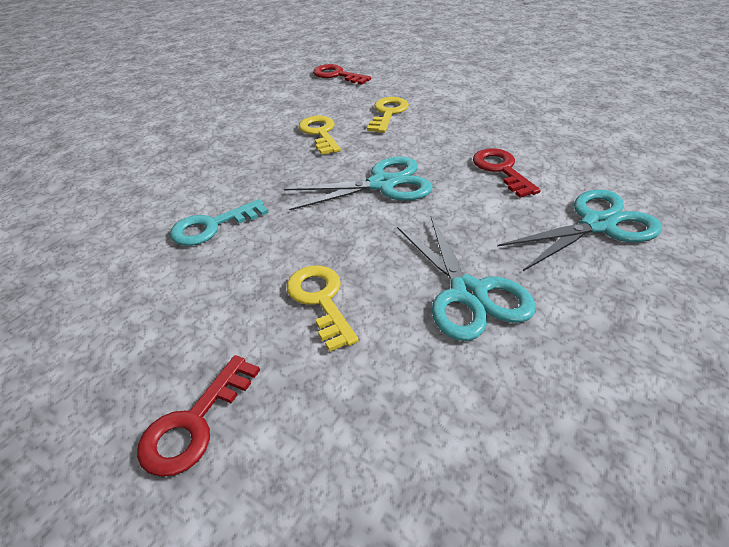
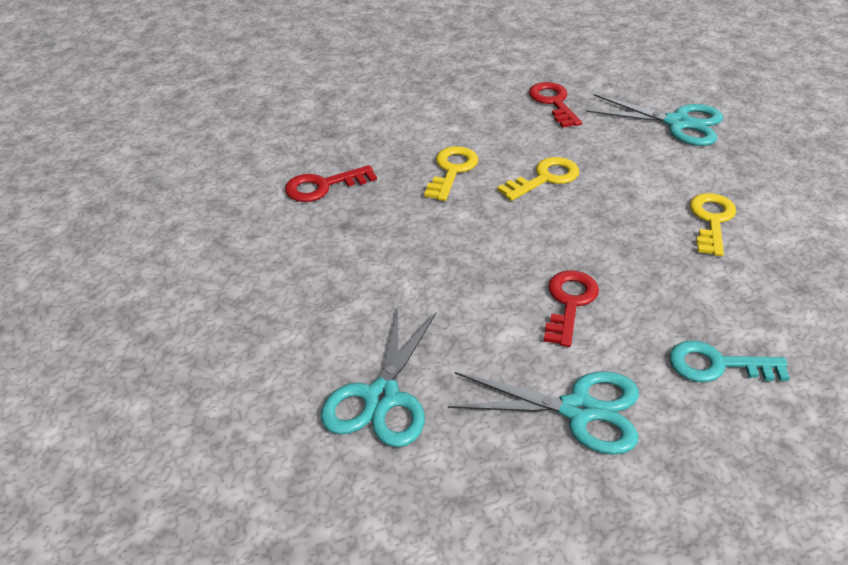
camera: 35 degrees right, 0 degrees up
(194, 423) = (108, 371): red key -> red key (323, 186)
(212, 226) = (264, 223): turquoise key -> turquoise key (717, 365)
(321, 300) = (271, 335): yellow key -> yellow key (711, 220)
(382, 184) = (440, 257): turquoise scissors -> turquoise scissors (677, 123)

